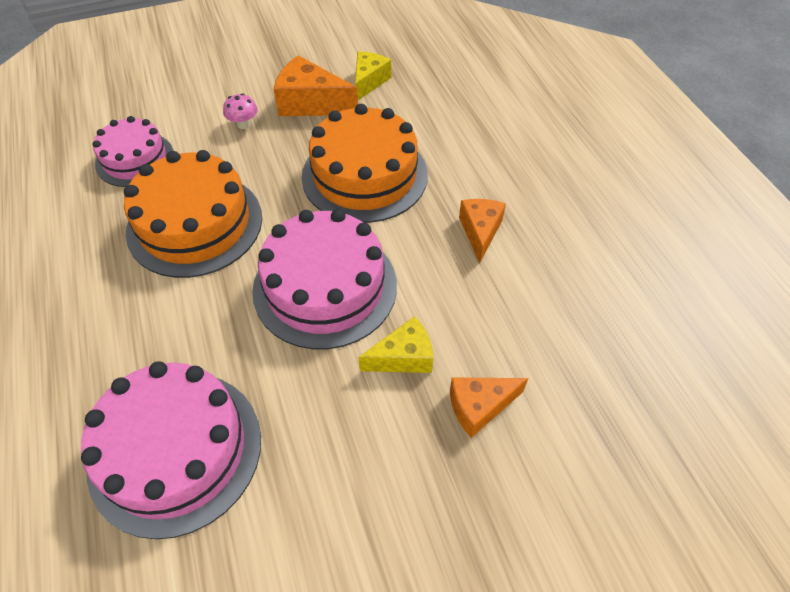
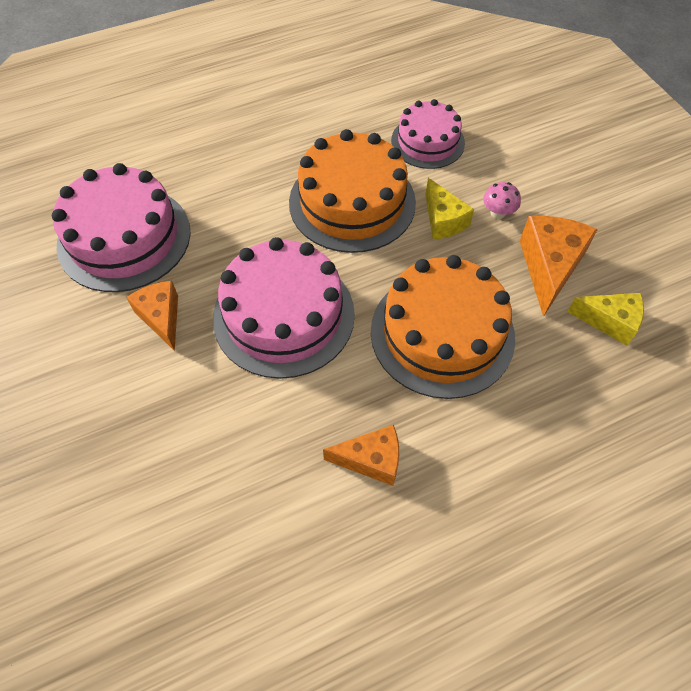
camera: 85 degrees right, 5 degrees up
(403, 357) = (202, 390): yellow cheese -> yellow cheese (443, 220)
(479, 407) = (145, 461): orange cheese -> orange cheese (161, 317)

